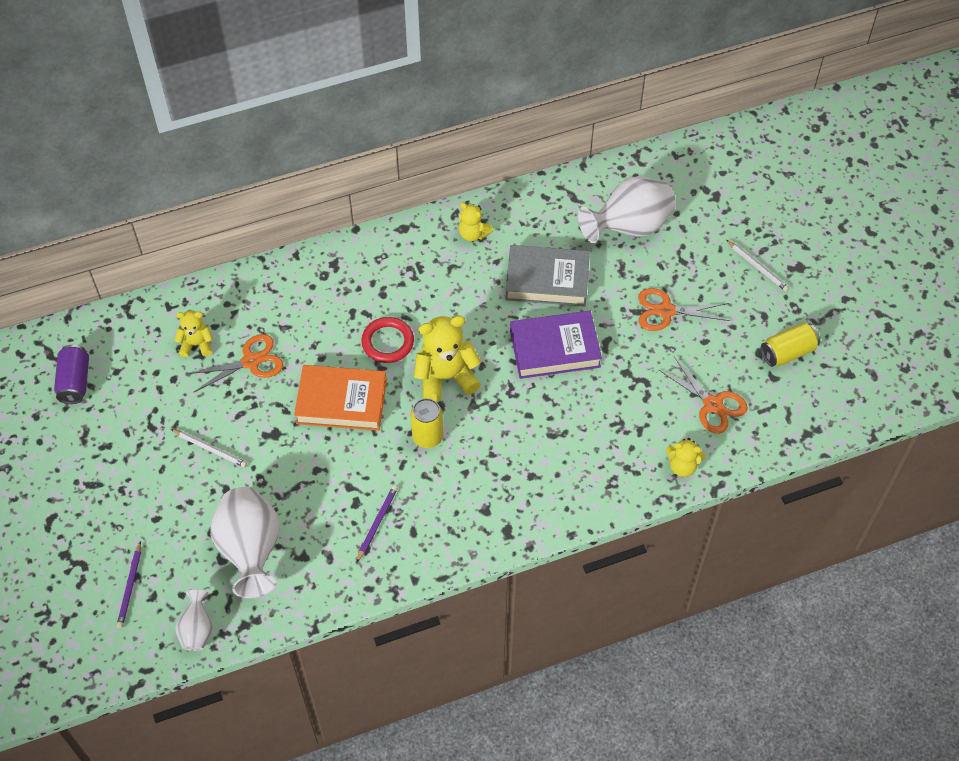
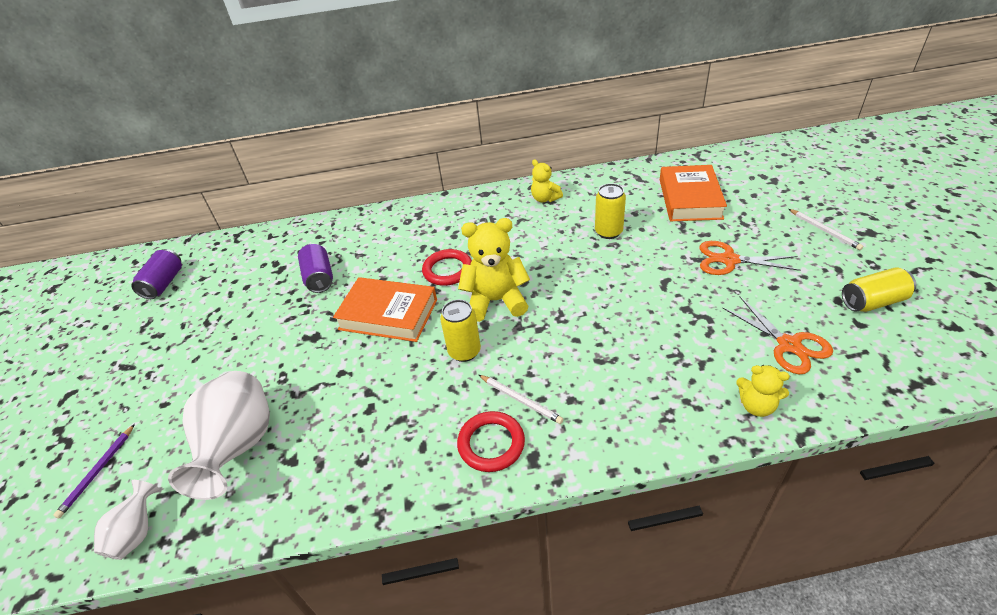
camera: 15 degrees right, 15 degrees down
(197, 344) = (279, 263): yellow teddy bear -> none
(210, 449) = (248, 345): white pencil -> white pencil (520, 400)
(251, 361) = (319, 278): orange scissors -> purple can
(377, 523) = (385, 433): purple pencil -> none
(470, 523) = (491, 444): none -> red ring
(547, 280) = (608, 232): grey book -> yellow can
(555, 349) = (610, 284): purple book -> none
(629, 227) = (690, 199): white vase -> orange book

